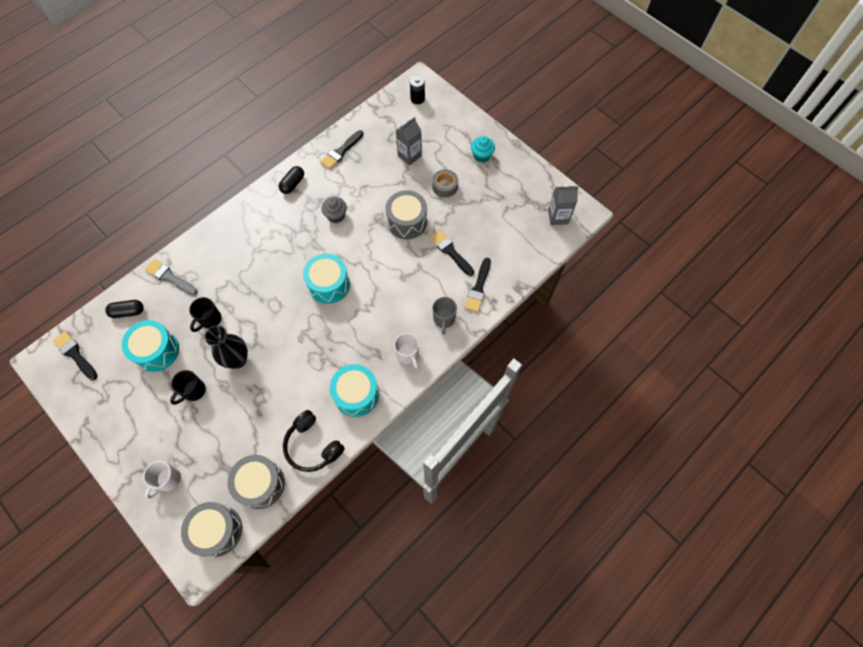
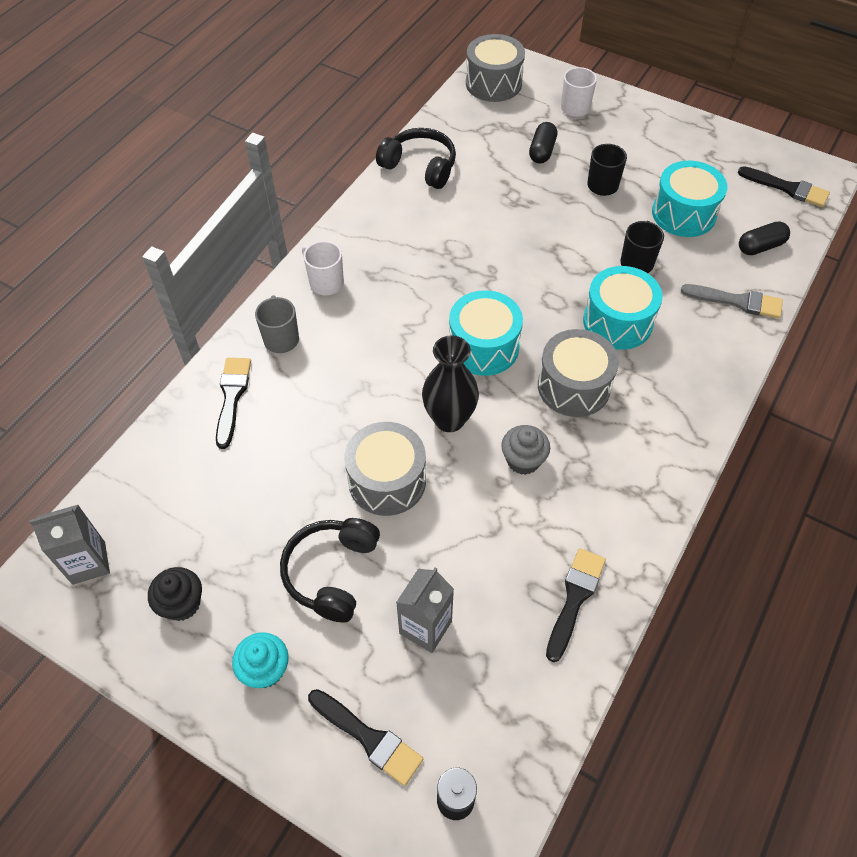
camera: 165 degrees right, 10 degrees down
(237, 360) = (567, 227): black vase -> black vase (449, 419)
(260, 484) = (466, 124): grey drum -> grey drum (573, 386)
(293, 184) = (634, 501): black capsule -> black capsule (542, 151)
(356, 394) = (384, 225): turquoise drum -> turquoise drum (617, 322)
(445, 186) = (331, 572): grey tape -> black headphones
(450, 251) = (292, 445): black brush -> black brush (369, 738)
(515, 189) = (182, 603): none -> black cupcake

